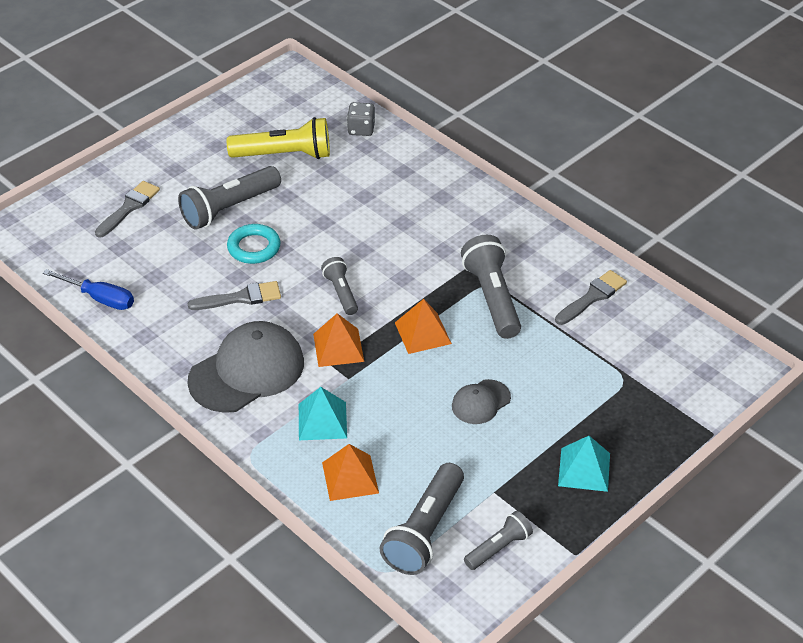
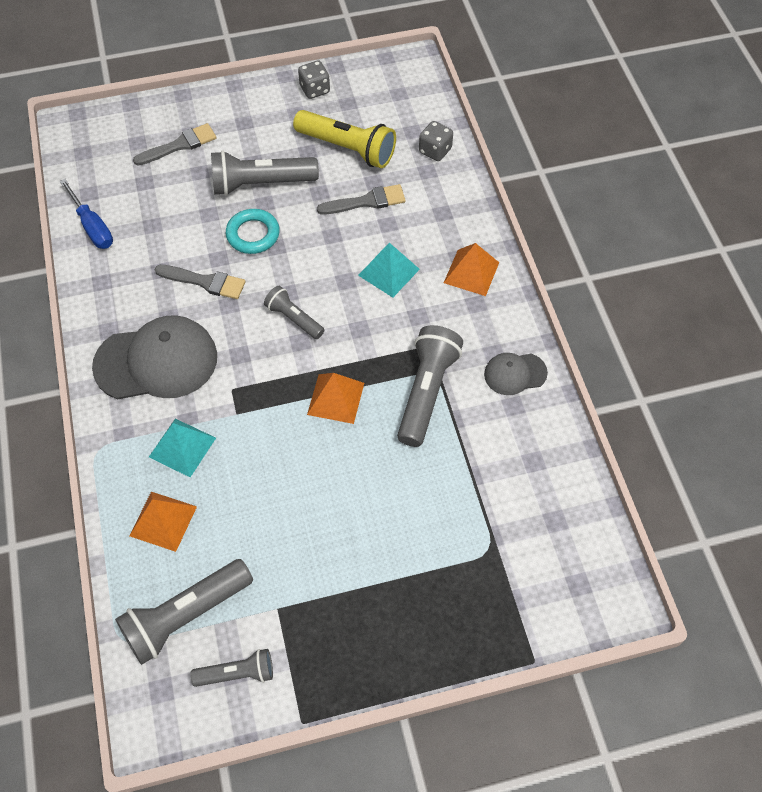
camera: 30 degrees right, 15 degrees up
(218, 122) = (314, 89): none -> grey dice
(338, 347) = (250, 376): orange pyramid -> orange pyramid (471, 272)
(341, 293) = (294, 319): grey flashlight -> grey flashlight turned 60 degrees counterclockwise
(480, 402) = (334, 502): grey cap -> grey cap (515, 374)
(584, 469) = (377, 631): turquoise pyramid -> turquoise pyramid (388, 272)
(592, 297) = (523, 439): grey brush -> grey brush (366, 201)

